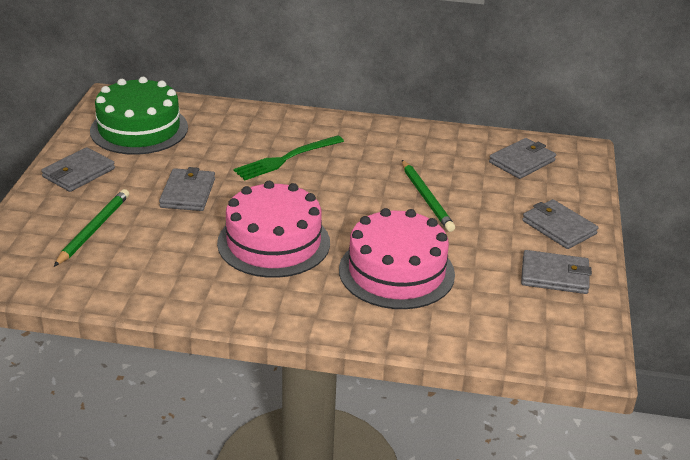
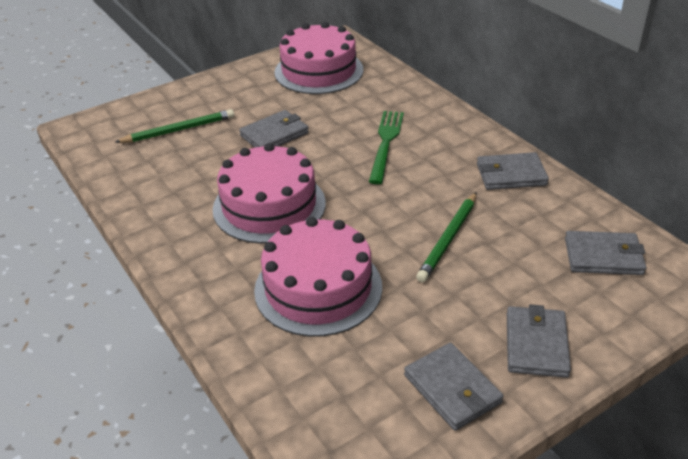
camera: 50 degrees right, 5 degrees up
(78, 173) = (233, 85): grey wallet -> grey wallet (511, 174)
(139, 129) = (319, 71): green cake -> pink cake
(286, 159) = (386, 143): green fork -> green fork turned 90 degrees clockwise

